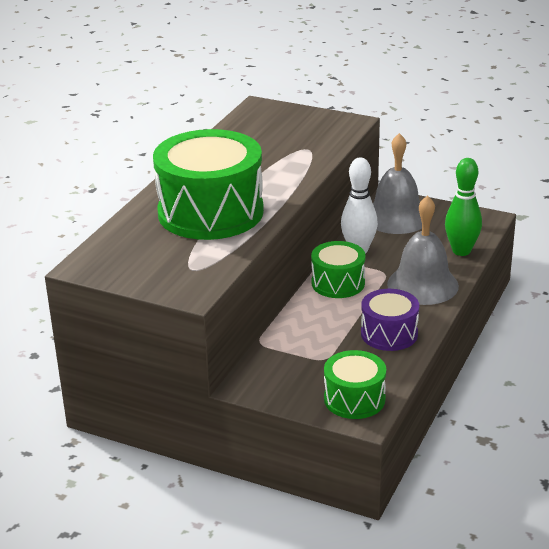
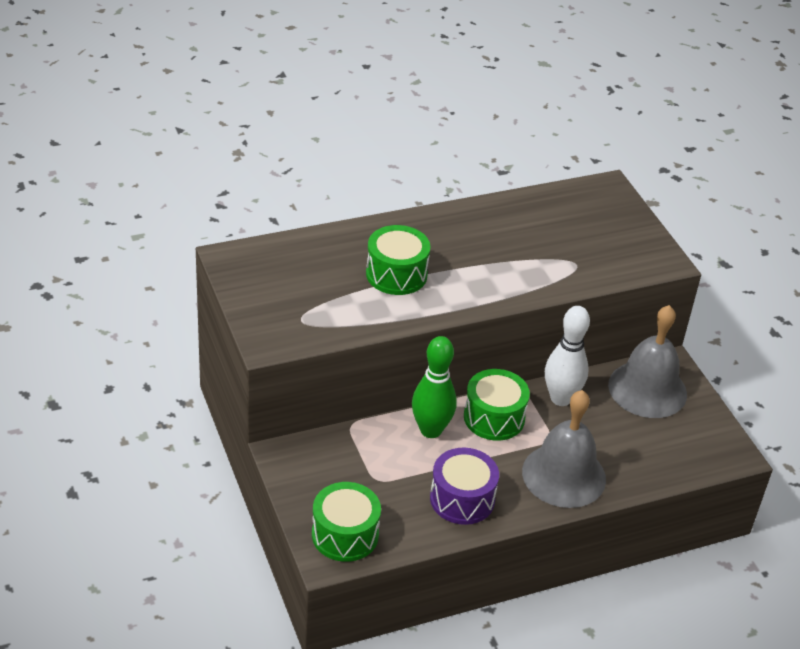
camera: 40 degrees right, 10 degrees up
(210, 212) = (396, 274): green drum -> green drum, size x0.53
(461, 251) = (653, 468): green bowling pin -> green bowling pin (431, 430)

